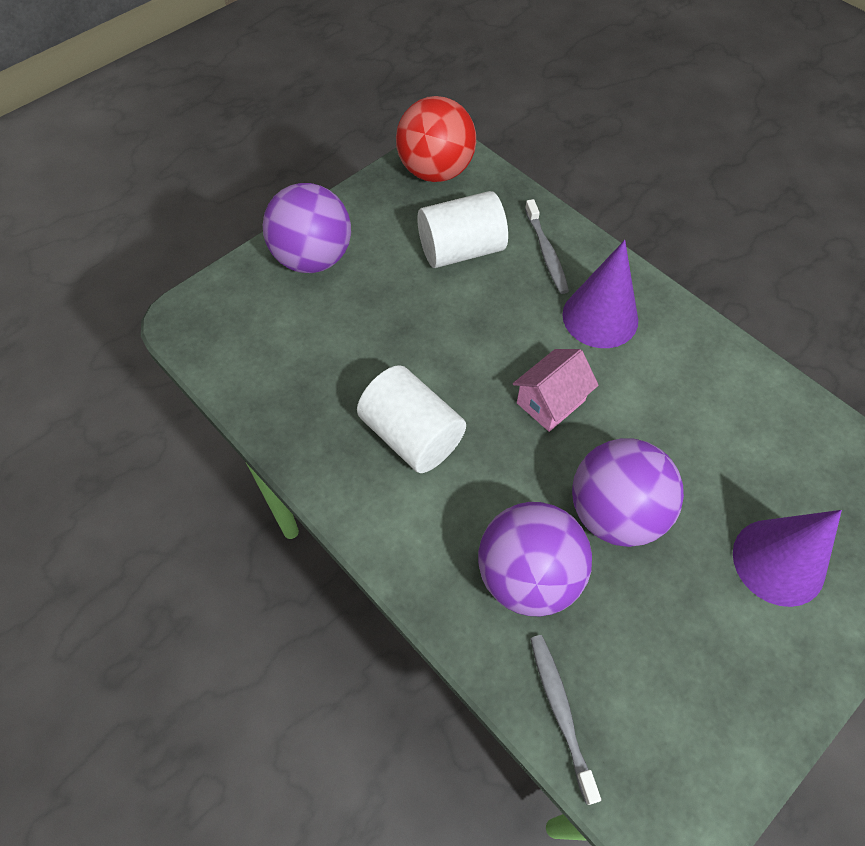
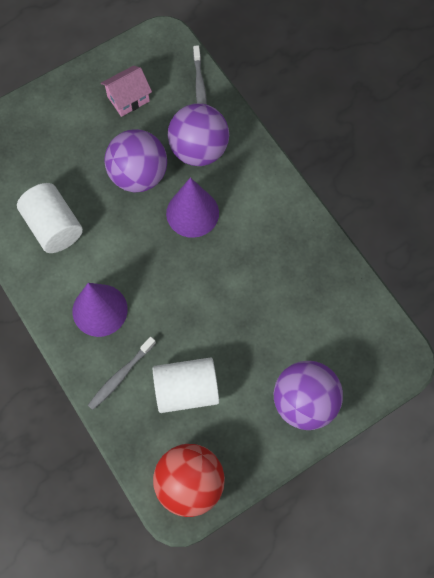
camera: 170 degrees left, 10 degrees up
(412, 435) = (250, 242): white cylinder -> white cylinder (53, 227)
(546, 252) = (120, 376): grey toothbrush -> grey toothbrush turned 135 degrees counterclockwise
(550, 402) = (155, 251): pink house -> pink house (128, 99)
(778, 561) = (58, 135): purple cone -> purple cone (192, 213)

